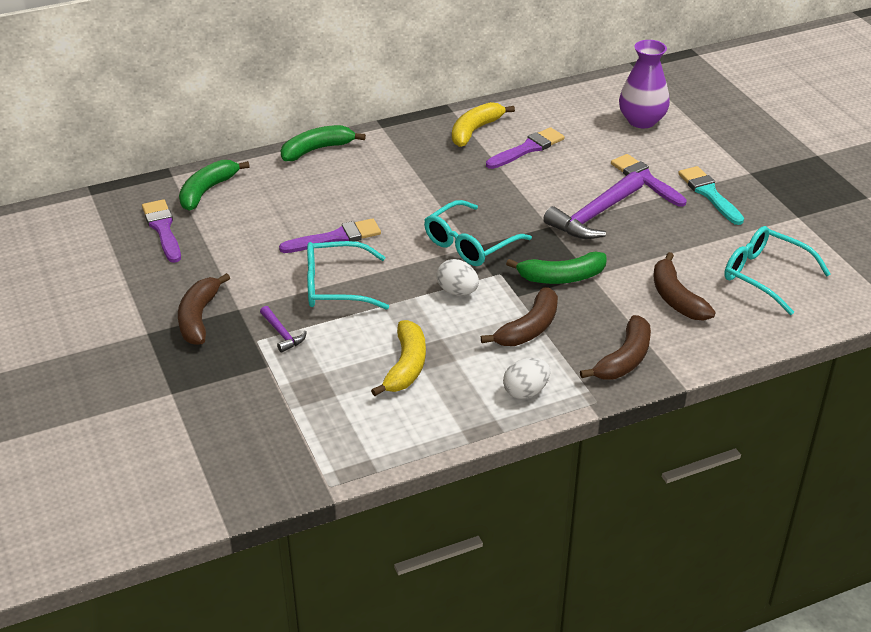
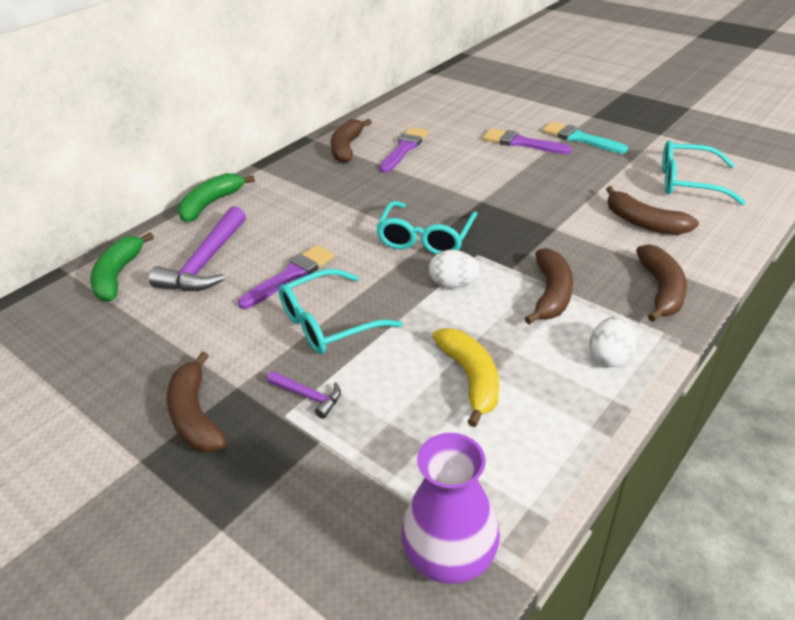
camera: 25 degrees left, 0 degrees up
(163, 229) = (89, 331): purple brush -> none
(475, 130) = (347, 148): yellow banana -> brown banana
(561, 277) = (533, 239): green banana -> none
(594, 215) = (509, 181): purple hammer -> purple hammer (206, 262)
(641, 121) = (475, 105): purple vase -> purple vase (450, 556)

